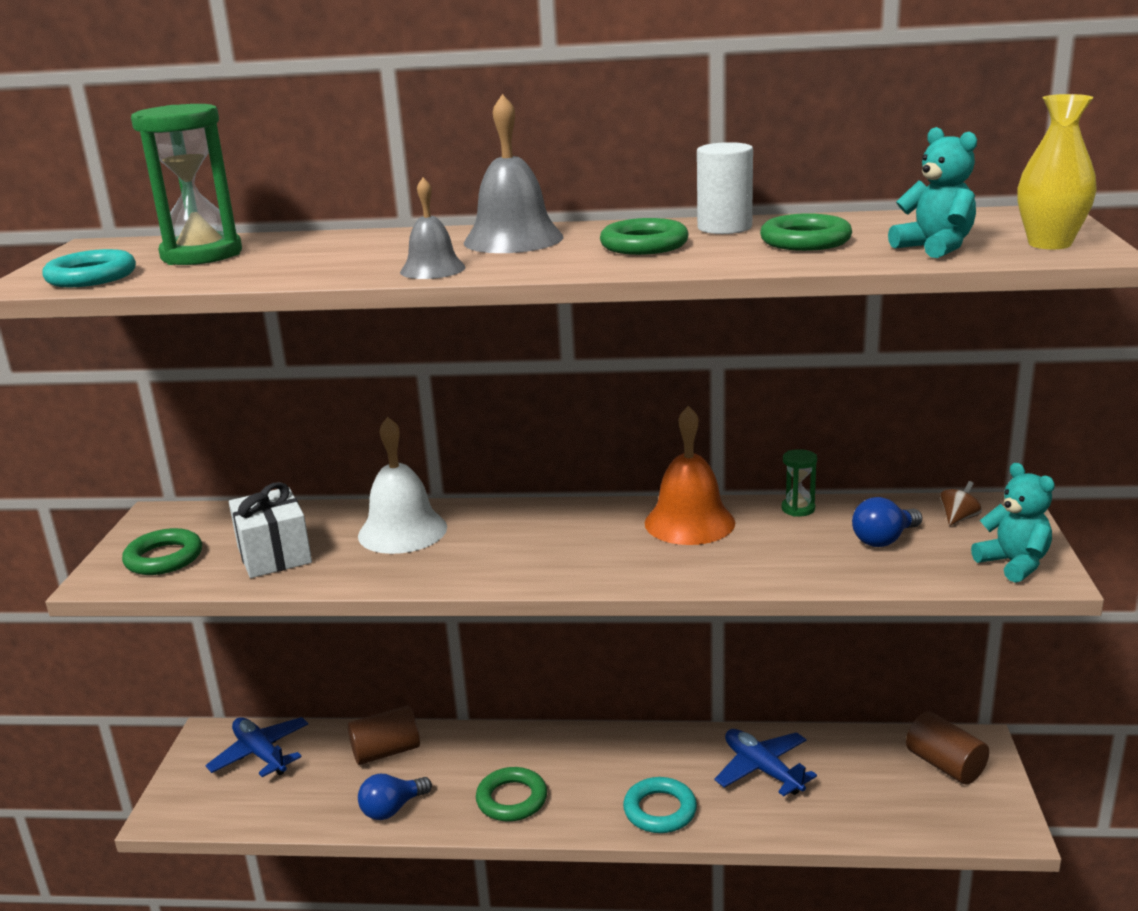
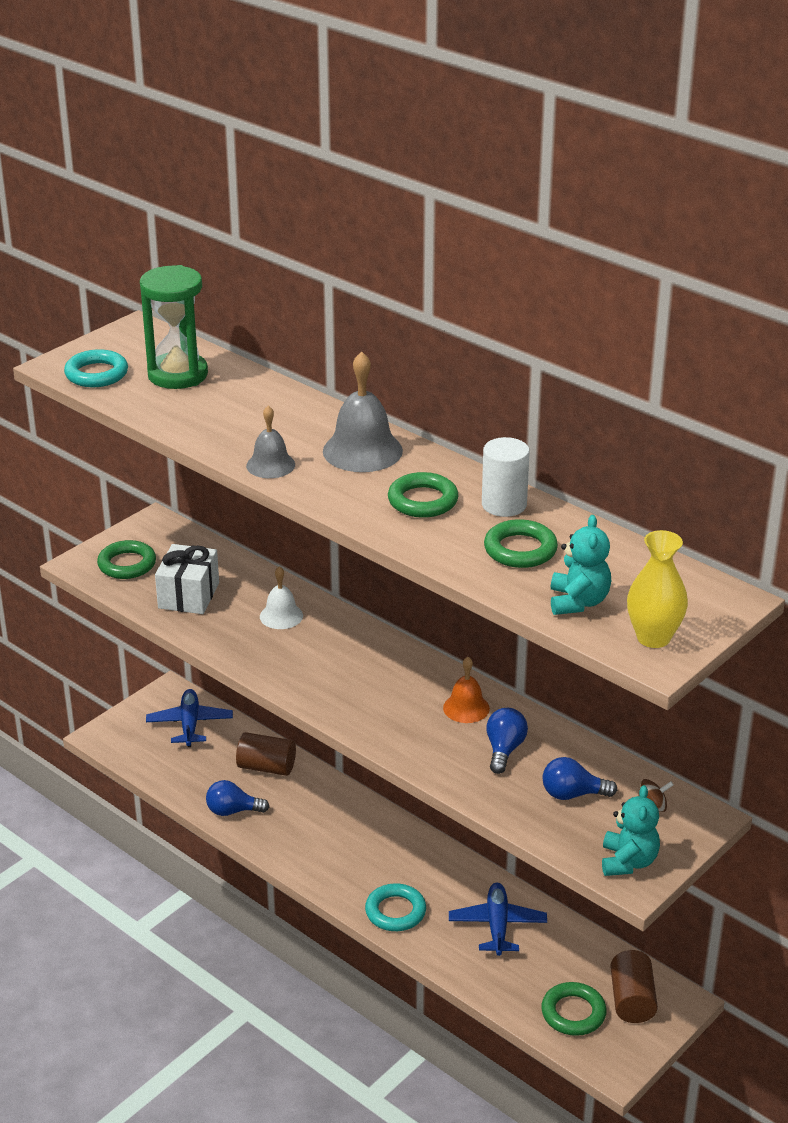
camera: 35 degrees right, 10 degrees up
(402, 531) = (281, 616): white bell -> white bell, size x0.61
(512, 799) = (311, 848): green ring -> green ring (573, 1013)
(689, 522) = (466, 708): orange bell -> orange bell, size x0.61
(773, 536) = (504, 750): none -> blue light bulb
(798, 509) = (554, 737): green hourglass -> none

